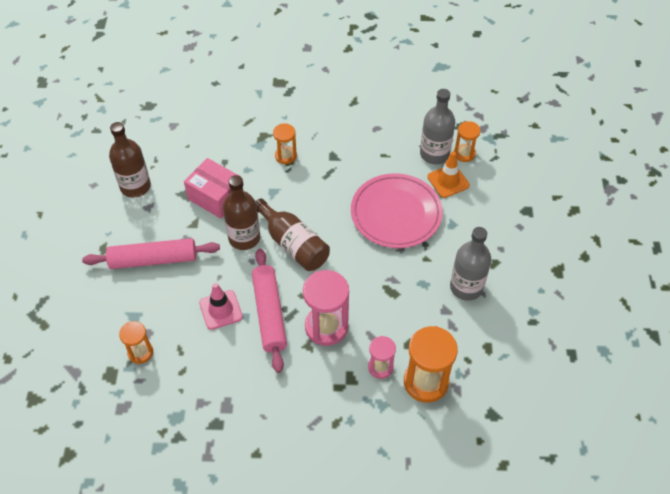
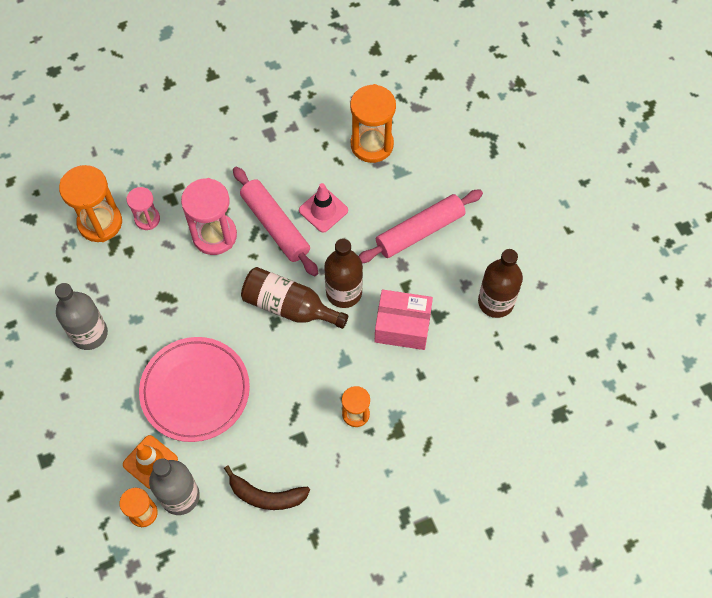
camera: 155 degrees right, 10 degrees up
(140, 352) = (372, 145): orange hourglass -> orange hourglass, size x1.75
(374, 133) = (266, 496): none -> brown banana

